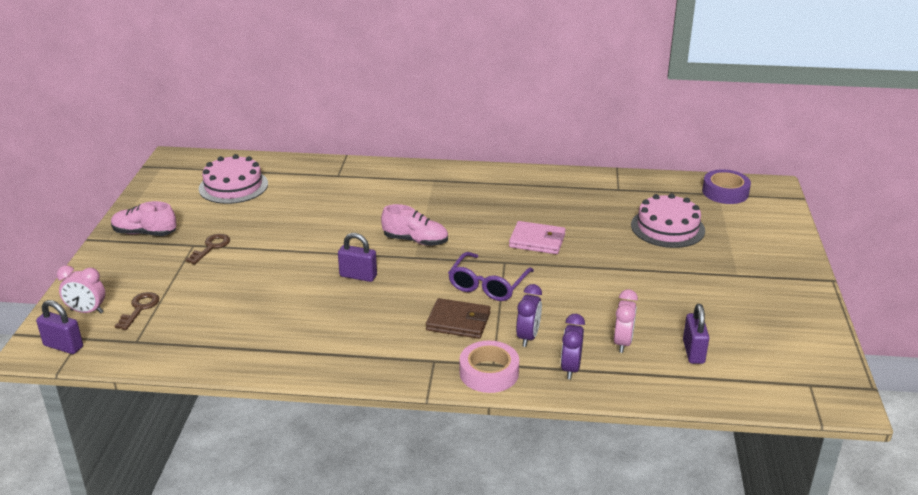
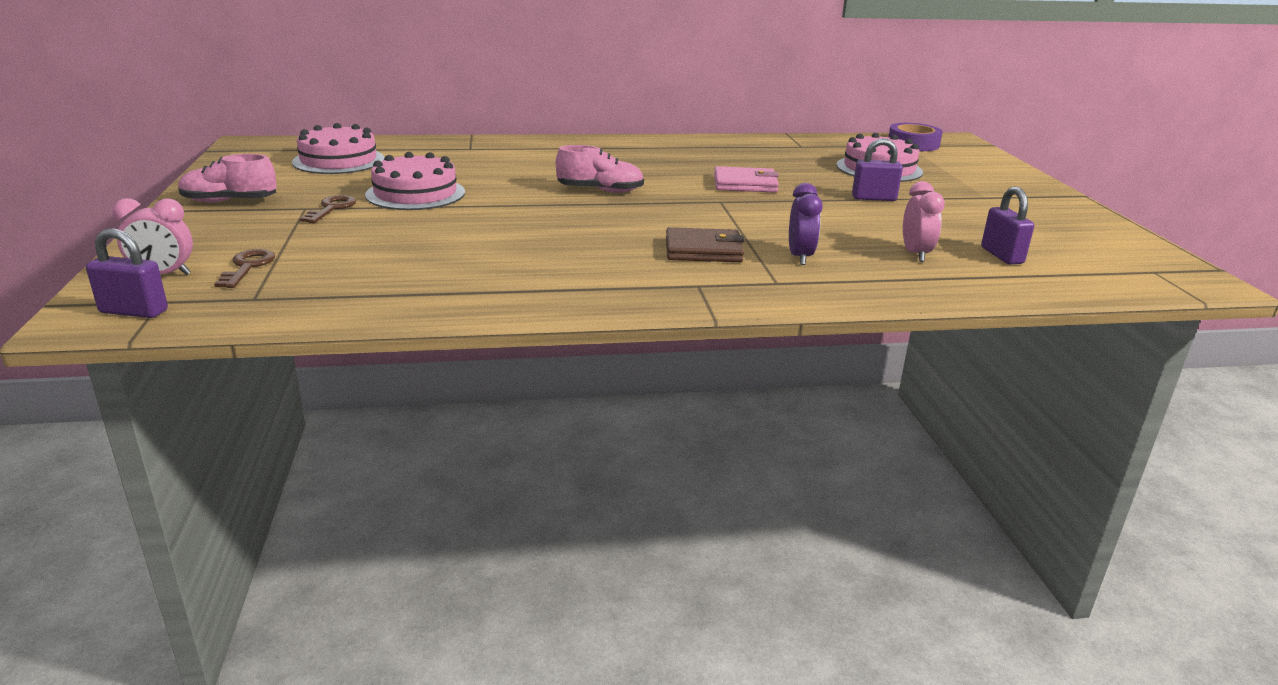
camera: 15 degrees left, 5 degrees down
(275, 233) = (415, 193): none -> pink cake
(358, 276) = (546, 221): purple padlock -> purple padlock (873, 198)
(488, 285) = (715, 219): purple glasses -> none
(489, 373) = (778, 290): pink tape -> none
(570, 368) = (875, 279): purple clock -> none

